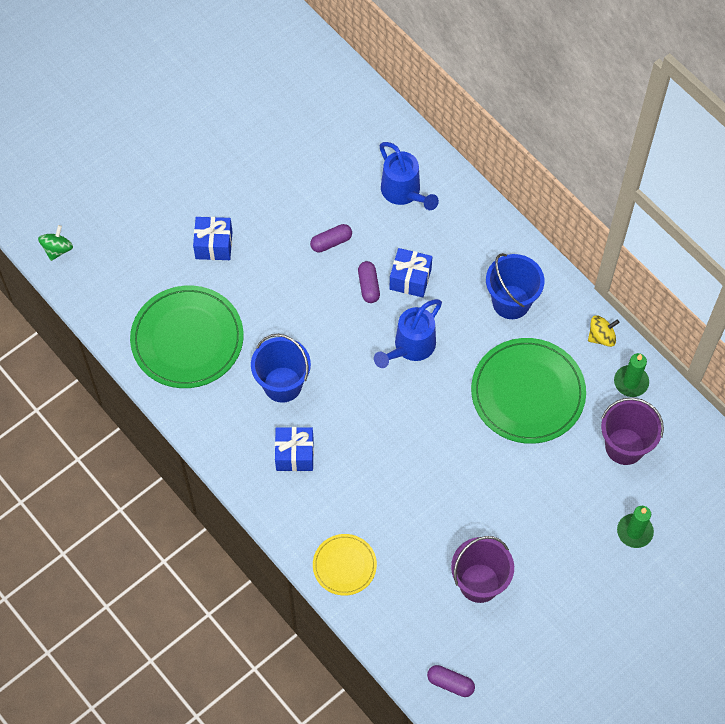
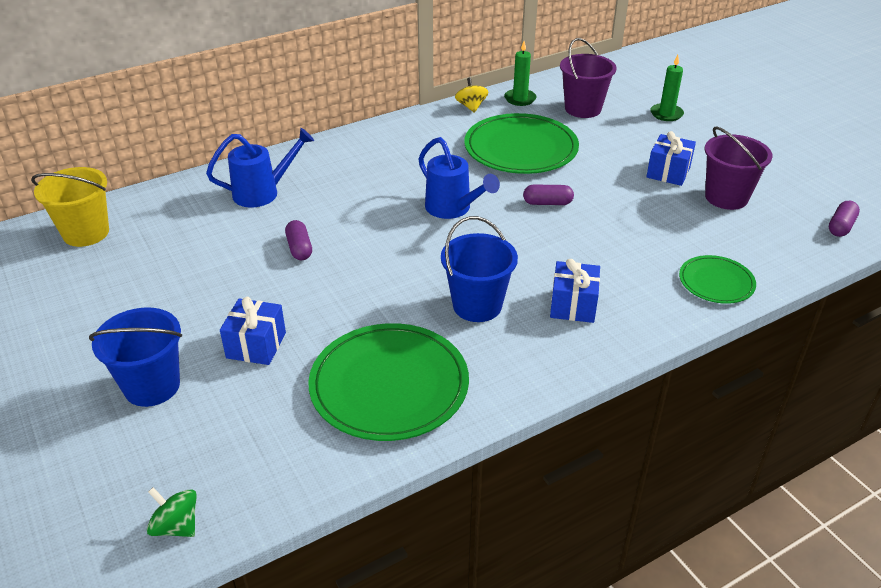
camera: 80 degrees left, 25 degrees down
(322, 86) = (86, 233): none -> yellow bucket
(344, 565) = (716, 282): yellow plate -> green plate
(368, 286) = (367, 228): purple capsule -> purple capsule (547, 203)
(410, 279) = (370, 200): blue gift -> blue gift (668, 172)
(511, 302) = (419, 146): blue bucket -> blue bucket (152, 386)

